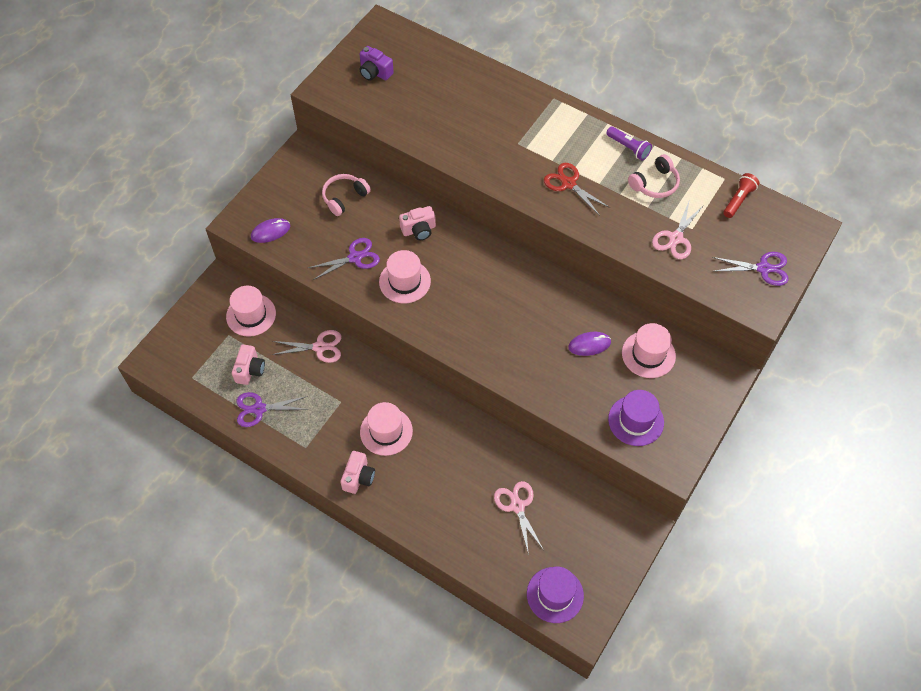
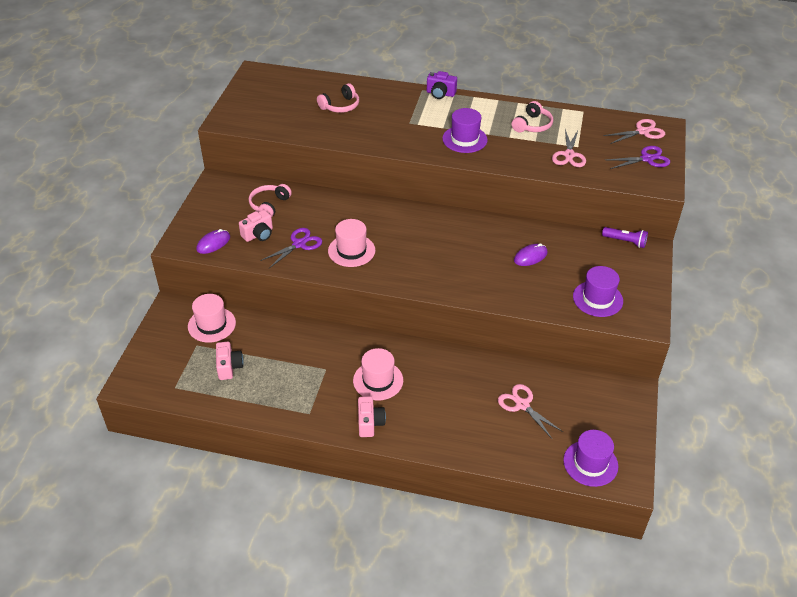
camera: 20 degrees left, 15 degrees down
(259, 409) = (251, 395): purple scissors -> none
(320, 347) = (287, 333): pink scissors -> pink scissors (642, 132)
(375, 72) = (265, 102): purple camera -> purple camera (440, 94)
(419, 230) = (345, 212): pink camera -> pink camera (258, 234)
(453, 99) = (340, 106): none -> pink headphones
(568, 184) = (464, 139): red scissors -> purple hat
(628, 148) = (498, 108): purple flashlight -> purple flashlight (625, 241)
(648, 354) = (581, 251): pink hat -> none
(738, 200) = (602, 122): red flashlight -> none

